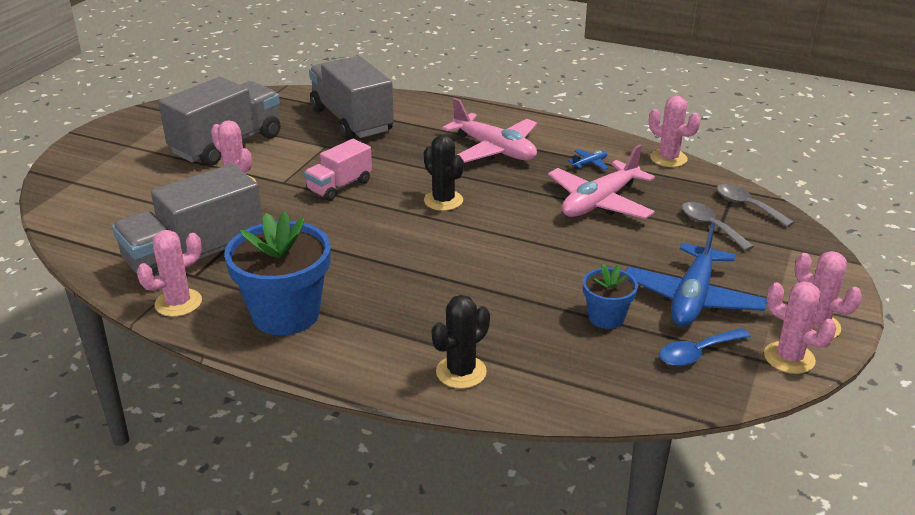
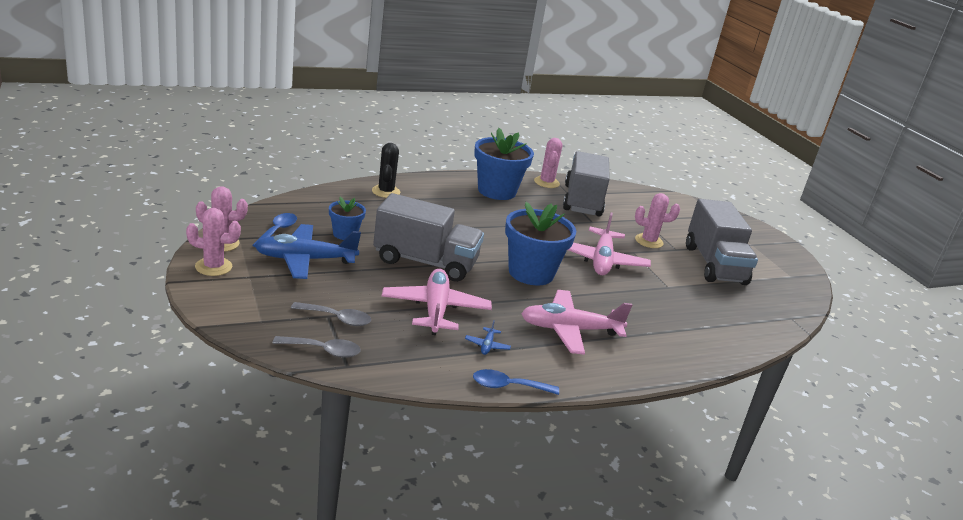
camera: 130 degrees right, 5 degrees down
(339, 186) = (601, 260): pink truck -> pink plane
(352, 120) = (700, 316): grey truck -> grey truck (425, 262)
(443, 201) = (531, 273): black cactus -> blue flower pot
(611, 137) = (508, 386): none -> blue spoon
(668, 158) = (434, 380): pink cactus -> none
(692, 298) = (305, 260): blue plane -> blue plane turned 75 degrees counterclockwise

